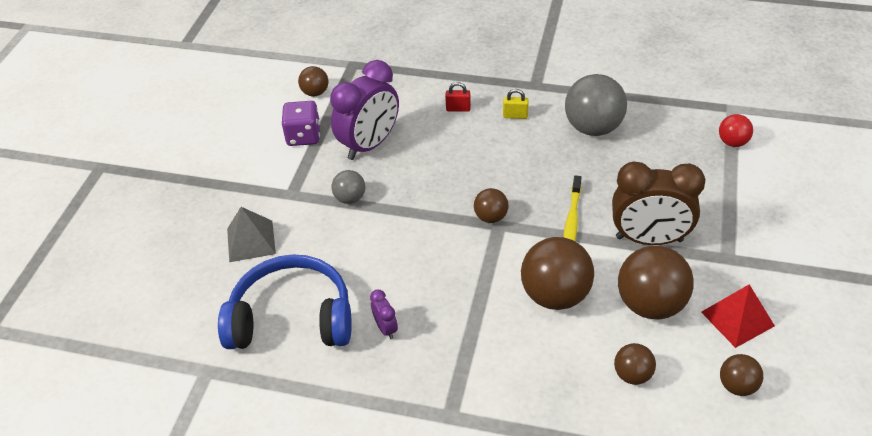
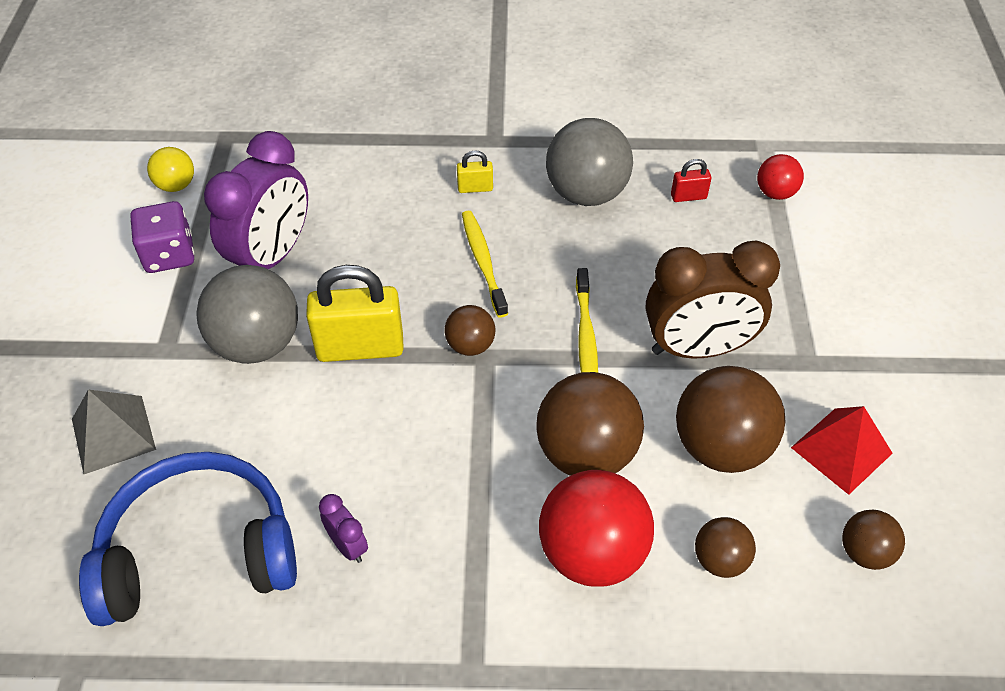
camera: 15 degrees left, 5 degrees up
(315, 92) = (176, 185): brown ball -> yellow ball
(350, 198) = (257, 344): grey ball -> grey ball, size x1.90
(417, 209) = (360, 348): none -> yellow padlock
(458, 109) = (392, 187): red padlock -> red padlock (688, 196)
(511, 164) = (483, 262): none -> yellow toothbrush
(545, 357) = (592, 553): none -> red ball

